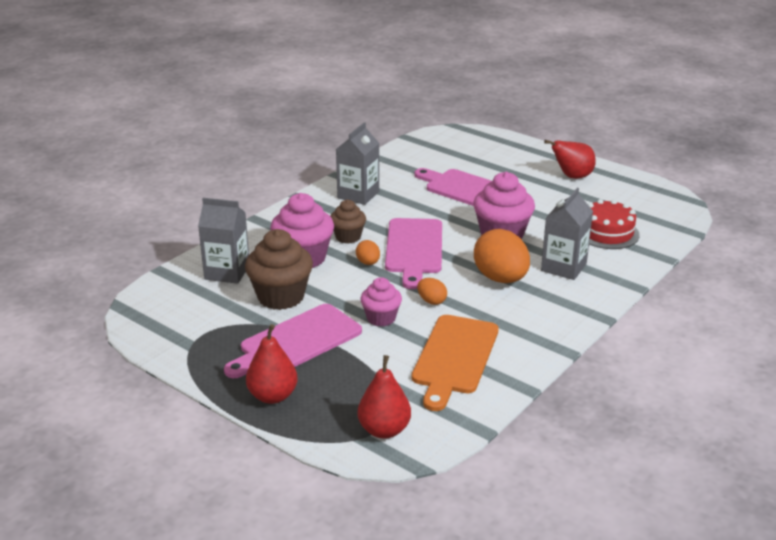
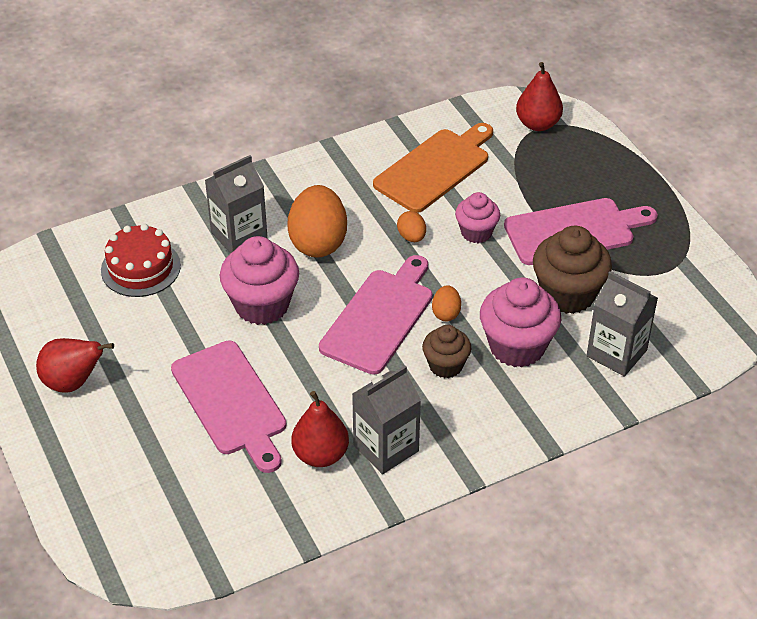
camera: 155 degrees left, 15 degrees up
(273, 396) = (619, 181): red pear -> red pear (320, 455)

